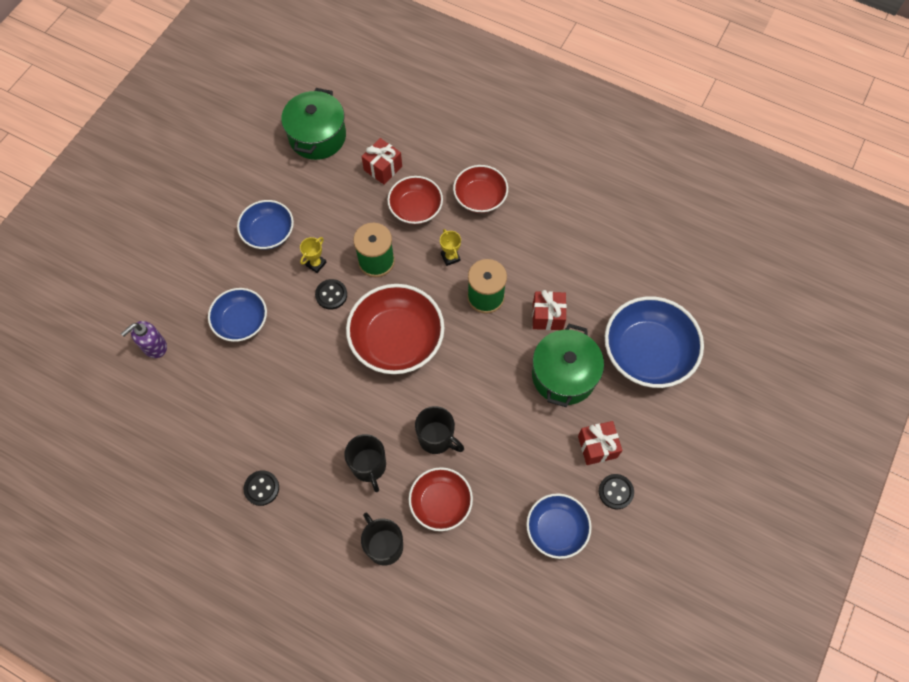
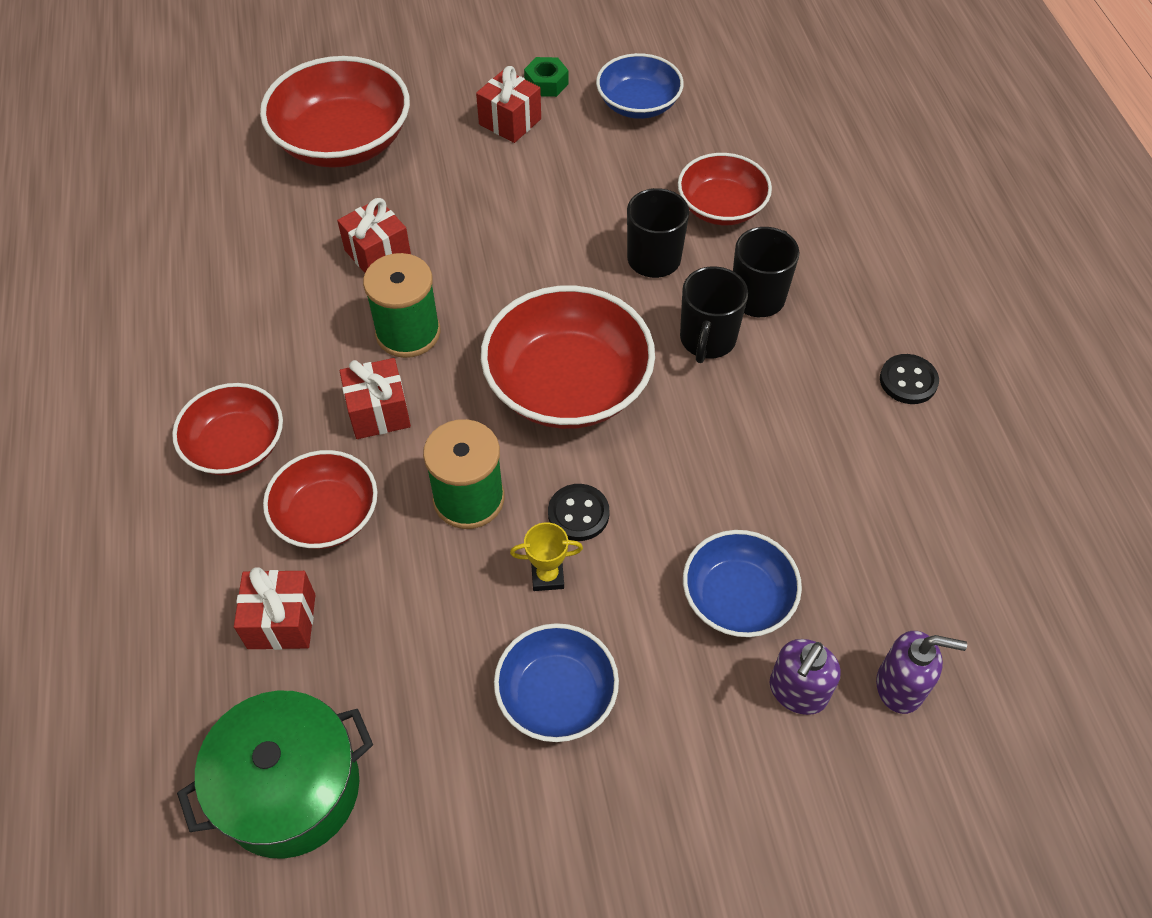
camera: 130 degrees left, 10 degrees down
(189, 310) = (797, 691): none -> purple soap dispenser
(384, 545) = (823, 223): black mug -> black mug (707, 340)
(450, 257) = (379, 412): yellow trophy -> red gift
(563, 375) = (448, 195): green pot -> none
(615, 492) = (546, 83): black button -> green nut
(647, 352) = (343, 141): blue bowl -> red bowl

